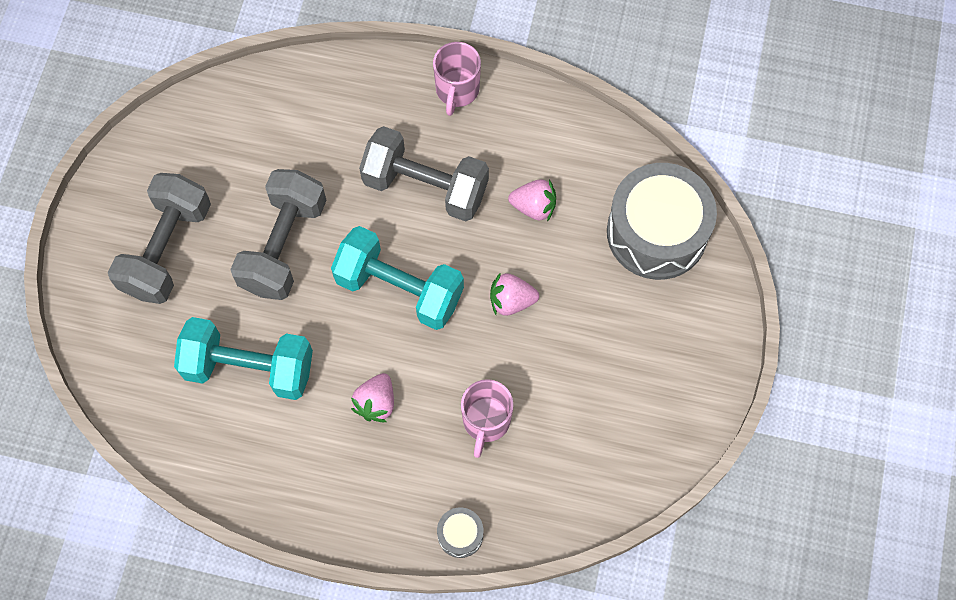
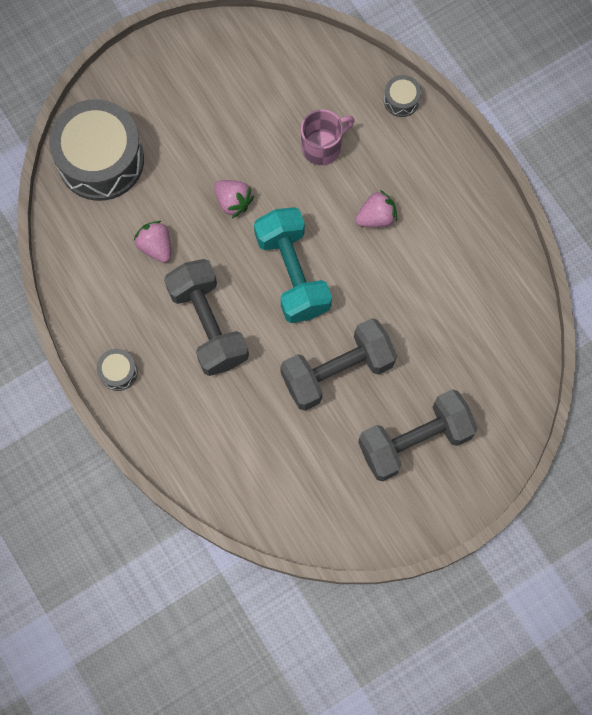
camera: 135 degrees left, 5 degrees up
(249, 368) = (433, 310): turquoise dumbbell -> none
(457, 90) = (118, 372): pink mug -> grey drum

